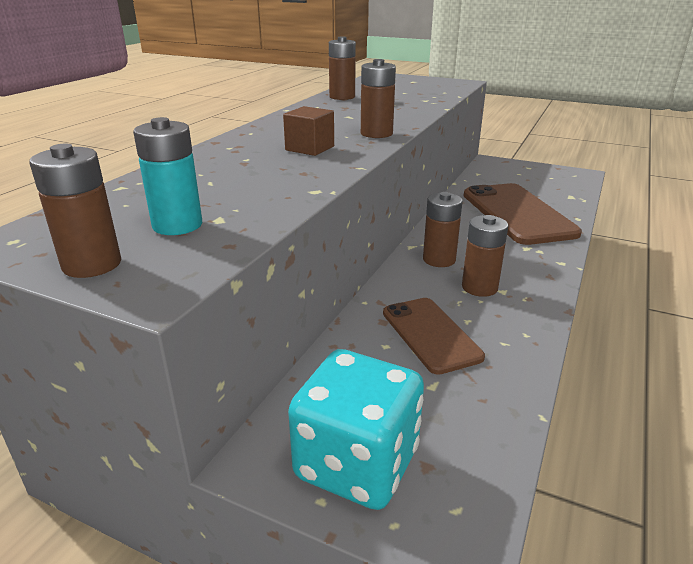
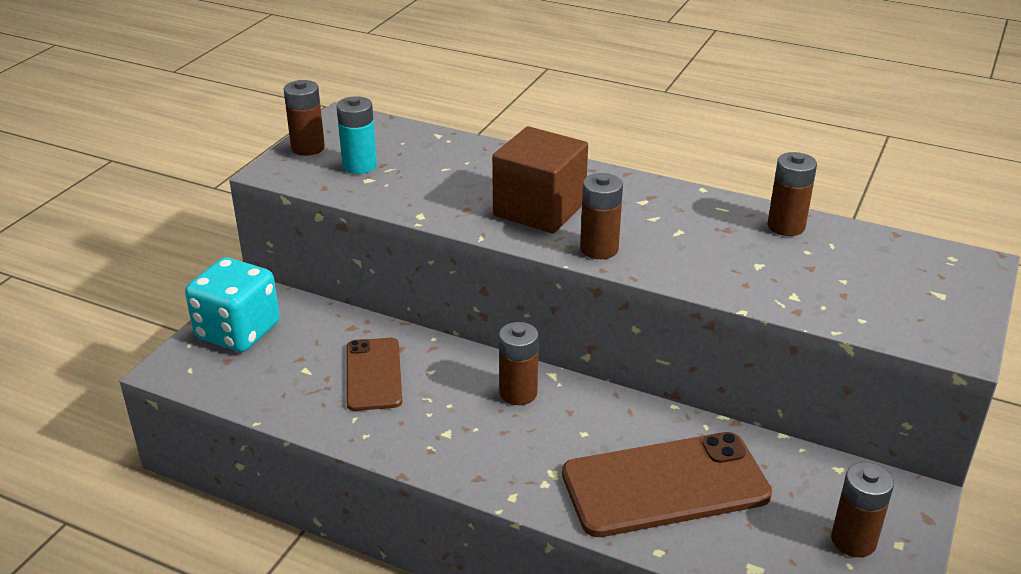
camera: 90 degrees right, 5 degrees up
(310, 148) = (539, 209): brown cube -> brown cube, size x1.85
(430, 334) = (373, 374): brown phone -> brown phone turned 75 degrees counterclockwise
(479, 287) = (454, 416): brown battery -> brown battery (853, 541)

